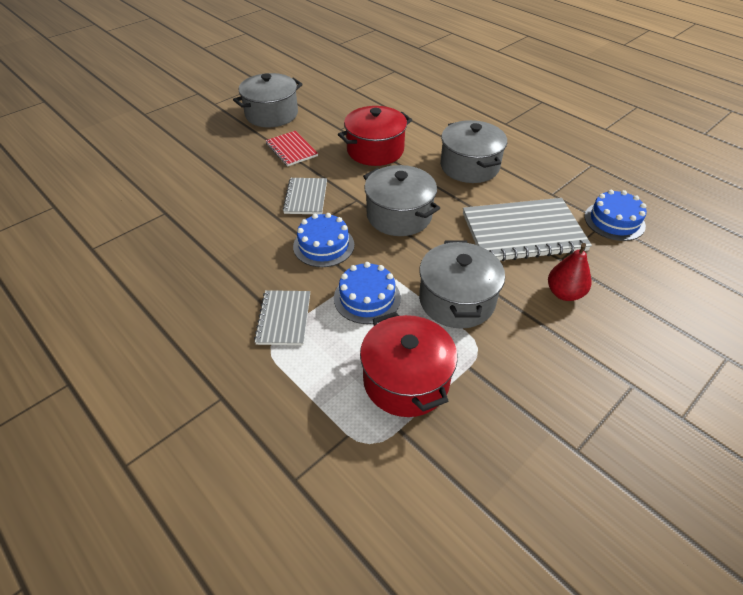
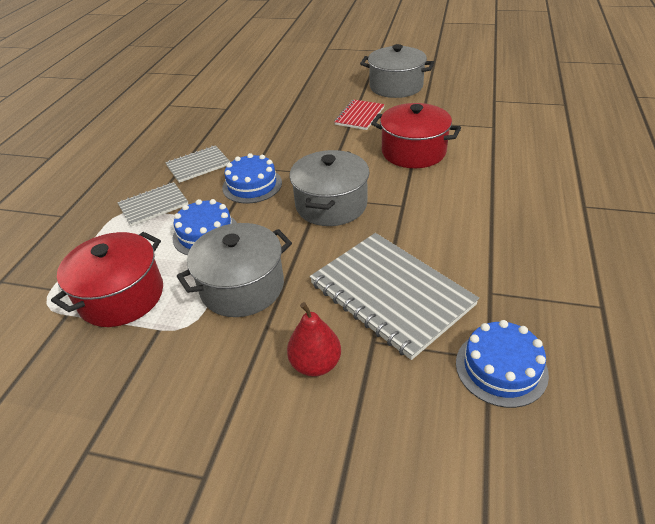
camera: 60 degrees right, 5 degrees down
(306, 197) = (304, 150): grey notebook -> grey notebook (198, 165)
(469, 166) = (463, 214): grey pot -> none

